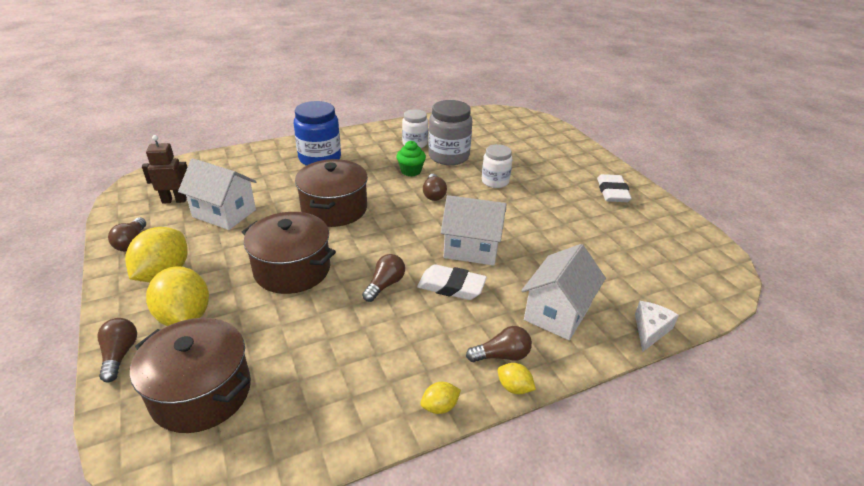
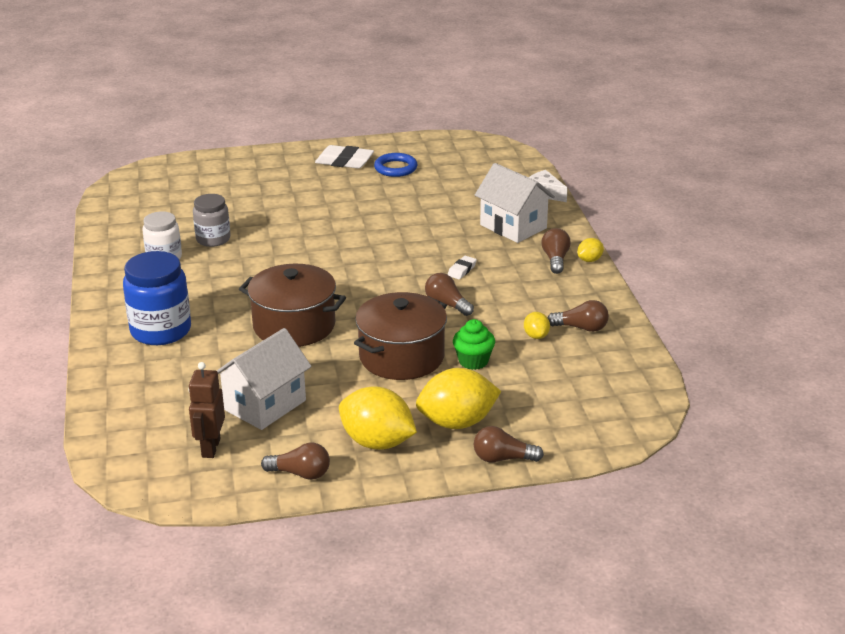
camera: 75 degrees left, 5 degrees down
(201, 392) = (563, 406): brown pot -> none
(411, 171) = (234, 268): green cupcake -> green cupcake (473, 361)
(434, 194) = (296, 259): brown light bulb -> brown light bulb (581, 328)
(440, 407) = (602, 293): yellow lemon -> yellow lemon (536, 336)
(448, 156) = (213, 239): grey jar -> grey jar, size x0.63
(451, 286) = (462, 270): white eraser -> white eraser, size x0.53
(471, 249) = (408, 252): white house -> none
(495, 181) = (288, 219): white jar -> none
(623, 220) = (395, 168): none -> blue ring

